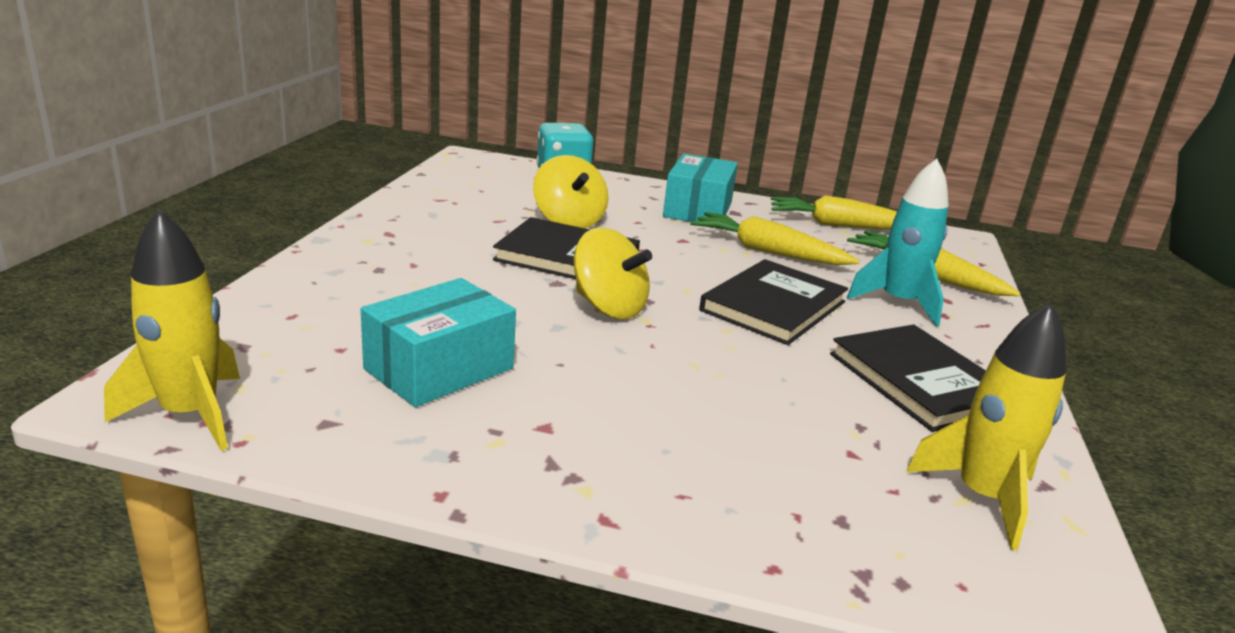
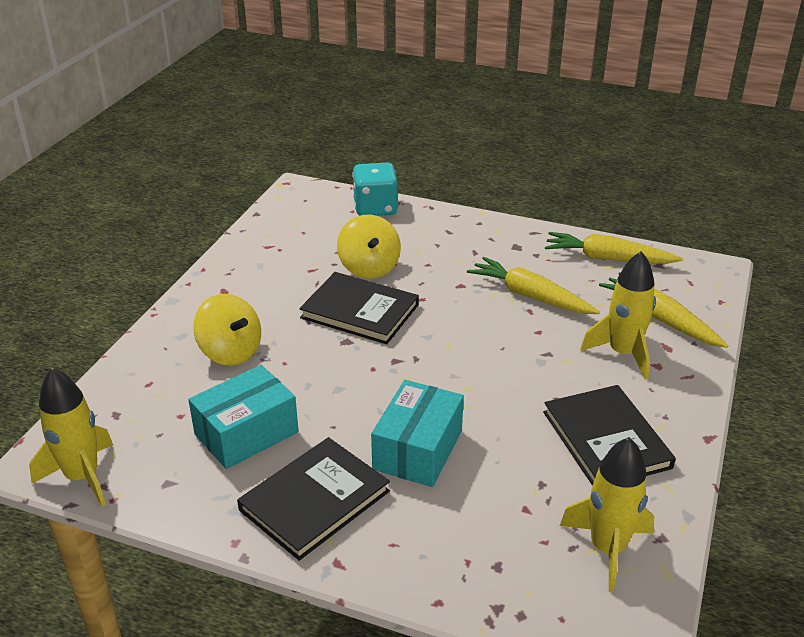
camera: 10 degrees right, 10 degrees up
(608, 307) = (381, 367): yellow spinning top -> yellow spinning top (230, 352)
(697, 210) = (484, 245): turquoise box -> turquoise box (417, 449)
(773, 306) = (514, 361): black book -> black book (314, 500)
(898, 303) = (623, 353): turquoise rocket -> yellow rocket

